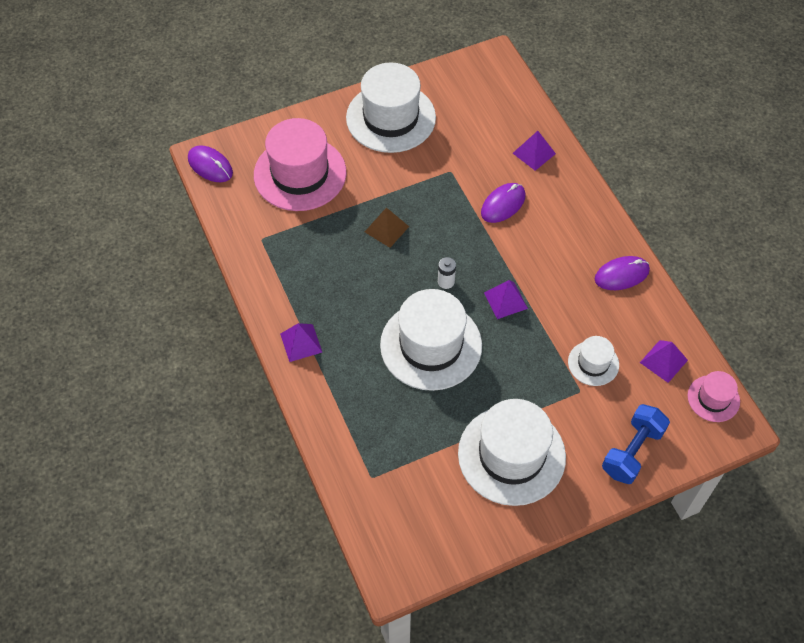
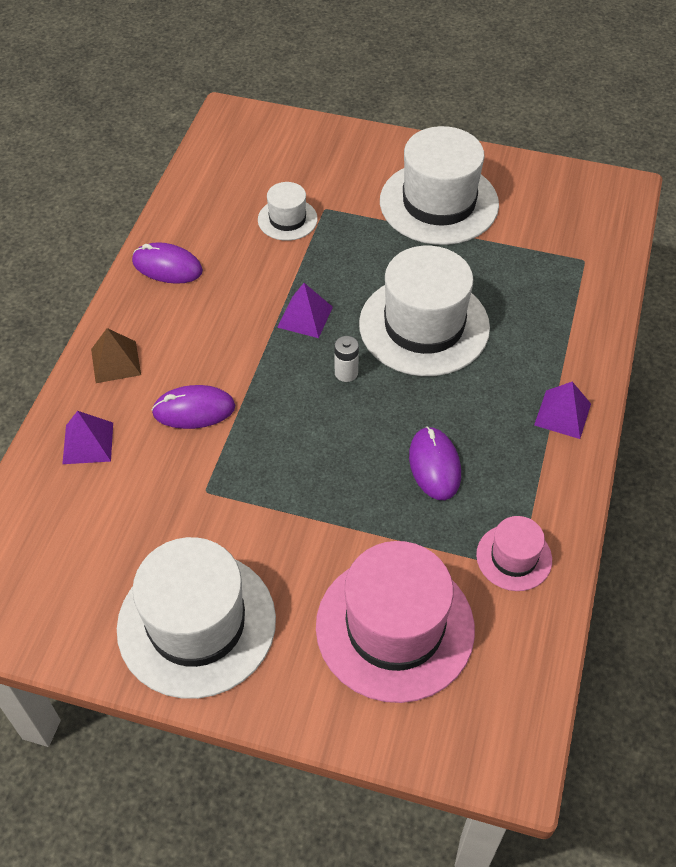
camera: 140 degrees left, 5 degrees down
(210, 166) = (513, 738): purple mouse -> purple mouse (434, 465)
(386, 229) = (353, 473): brown pyramid -> brown pyramid (115, 362)
(632, 451) = (334, 148): blue dumbbell -> none
(663, 361) = (225, 184): purple pyramid -> none
(713, 398) = (222, 140): pink hat -> pink hat (514, 557)

